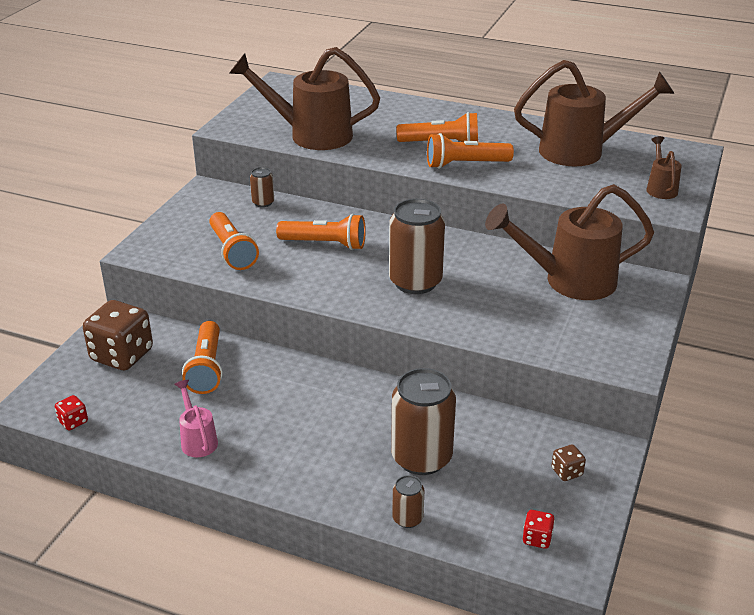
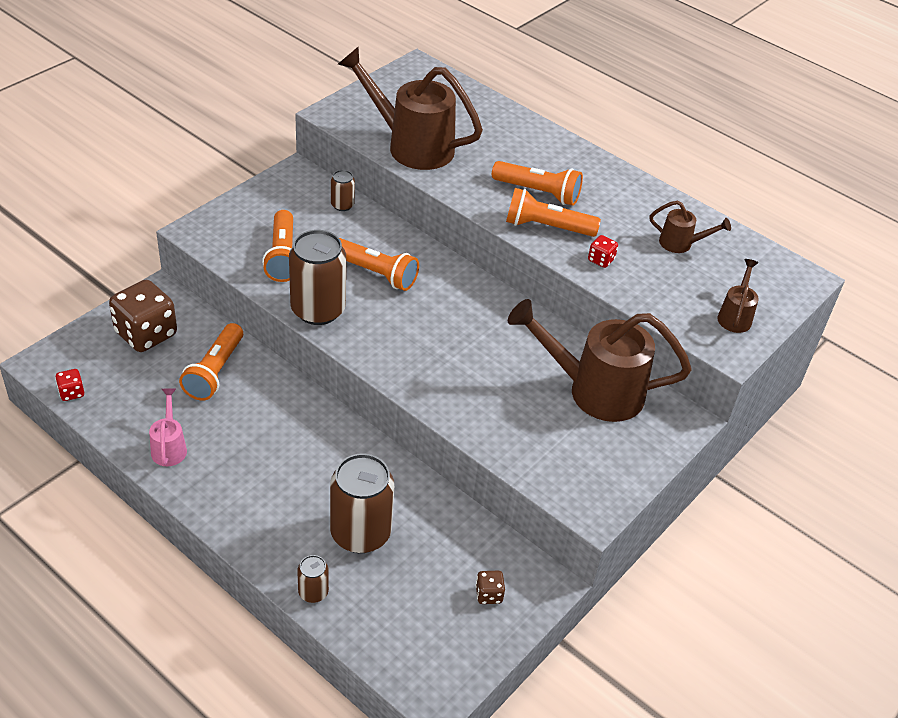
camera: 15 degrees right, 10 degrees up
(415, 282) = (439, 345): brown can -> brown can (318, 310)
(537, 538) = (419, 654): red dice -> red dice (601, 260)
(581, 151) = (681, 244): brown watering can -> brown watering can, size x0.47

